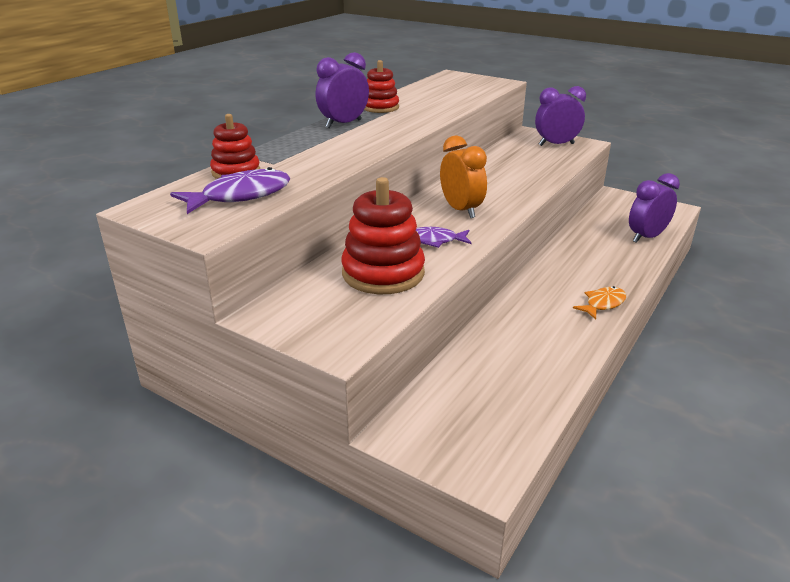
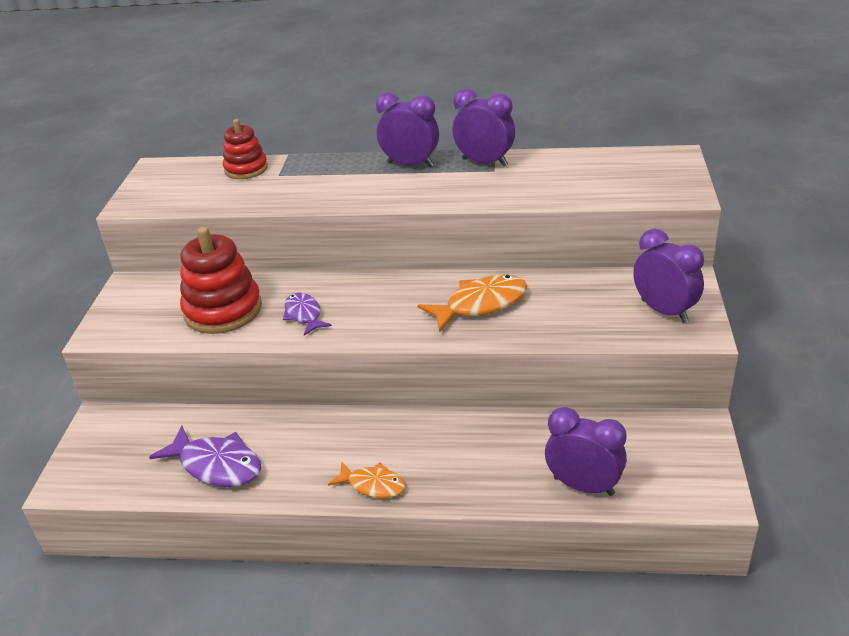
camera: 65 degrees right, 5 degrees up
(240, 196) = (199, 190): purple fish -> purple fish (216, 465)
(380, 107) = (484, 162): red stacking toy -> purple clock
(461, 210) = (387, 306): orange clock -> none
(495, 183) = (480, 304): none -> orange fish

